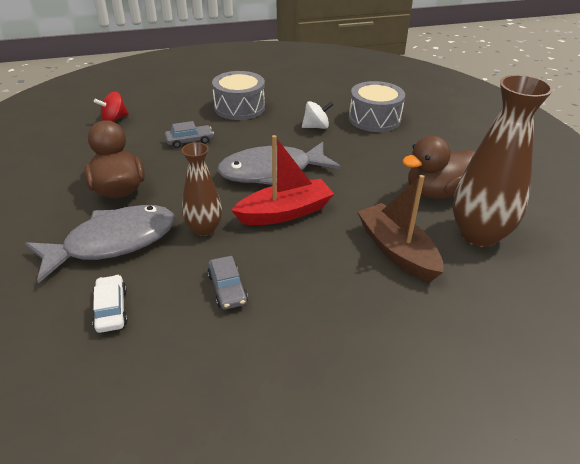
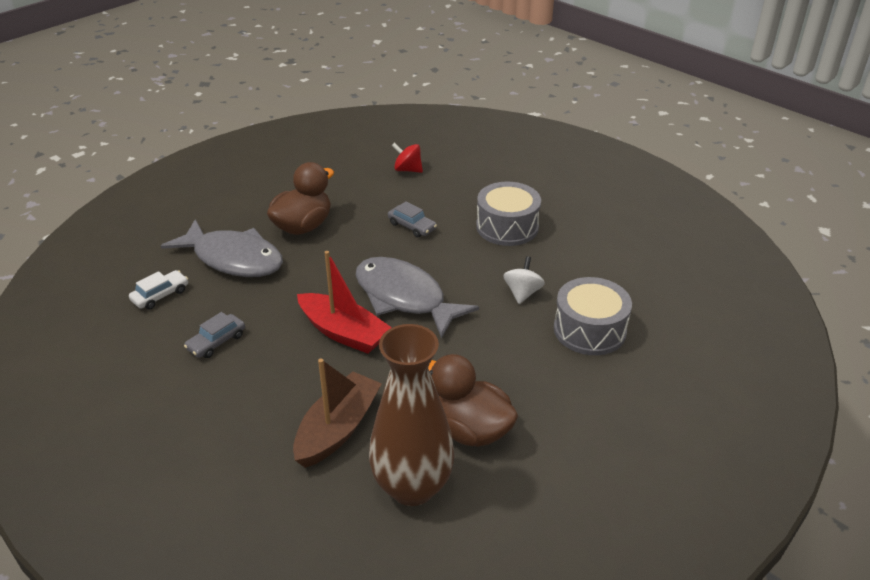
camera: 60 degrees right, 0 degrees up
(204, 229) = (284, 296): brown vase -> none
(316, 127) = (522, 293): white spinning top -> white spinning top turned 120 degrees counterclockwise

